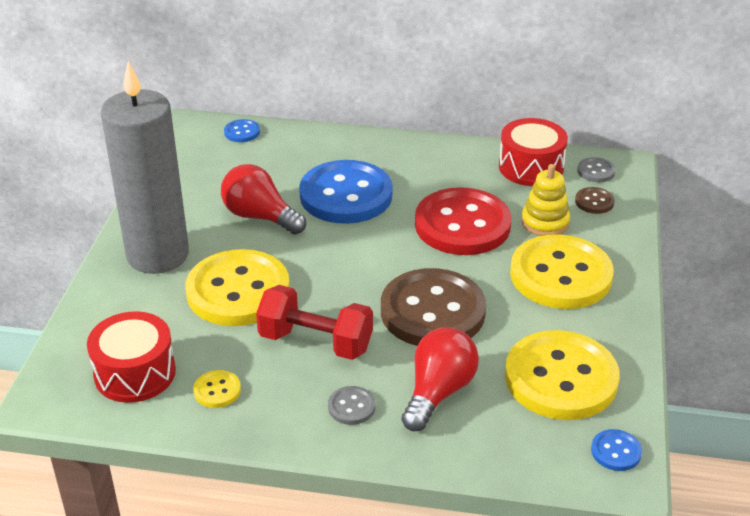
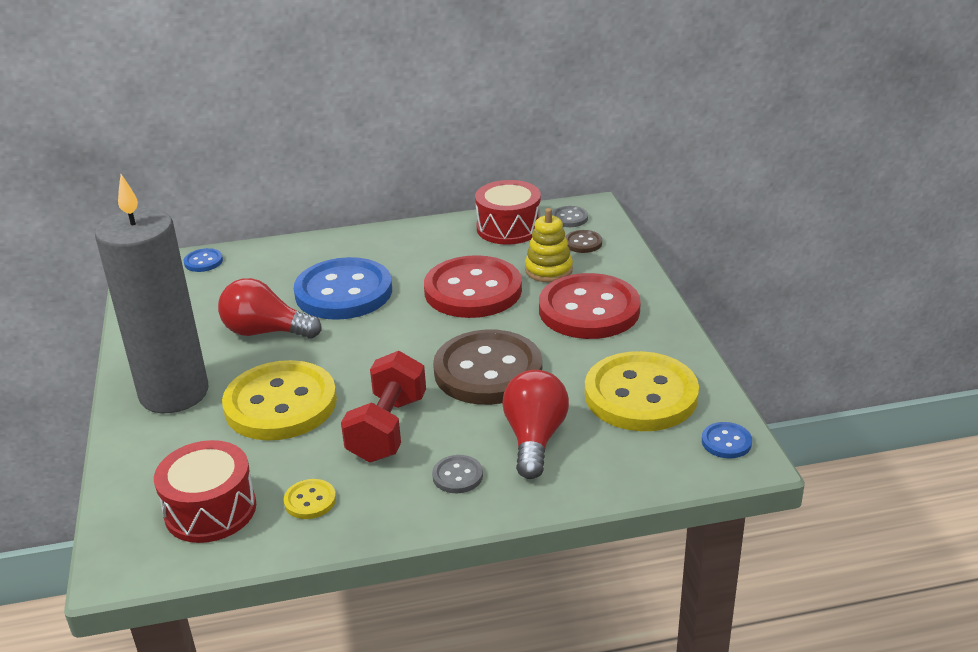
camera: 20 degrees left, 5 degrees down
(315, 342) = (388, 428): red dumbbell -> red dumbbell turned 75 degrees counterclockwise
(560, 275) = (589, 310): yellow button -> red button

